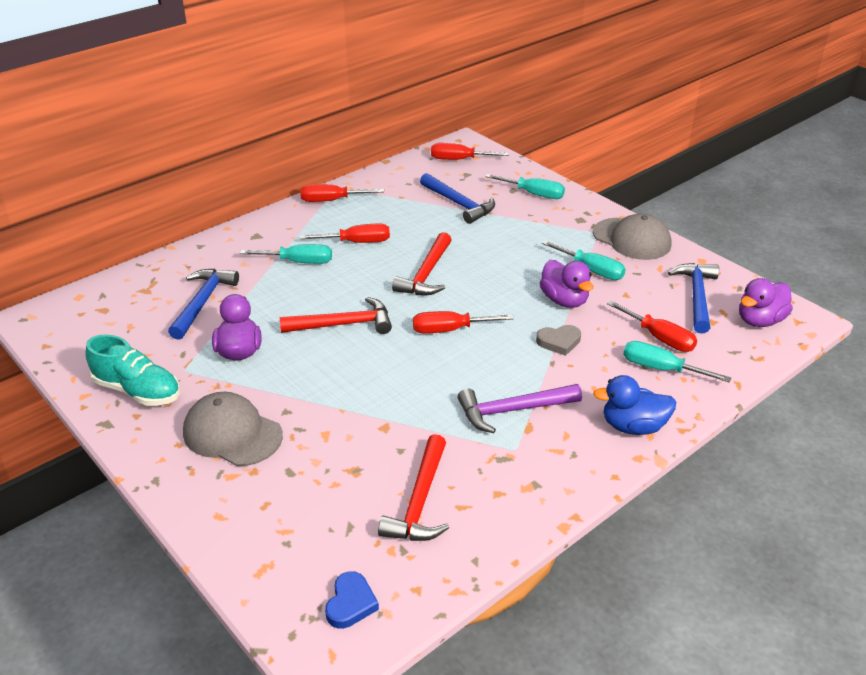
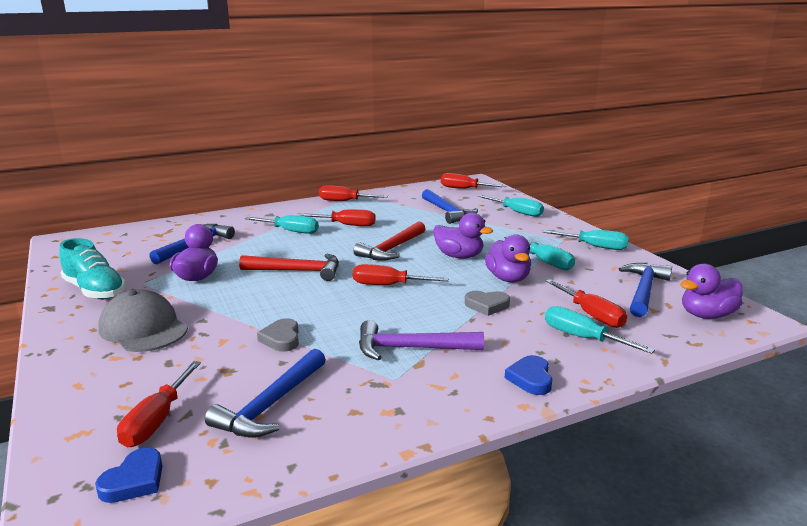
camera: 15 degrees right, 15 degrees down
(326, 539) = (157, 420): none -> red screwdriver
(382, 421) = (281, 339): none -> grey heart
(420, 501) = (271, 405): red hammer -> blue hammer
(502, 275) = (459, 256): none -> purple duck
(632, 239) = (594, 247): grey cap -> turquoise screwdriver
(633, 426) = (530, 379): blue duck -> blue heart

